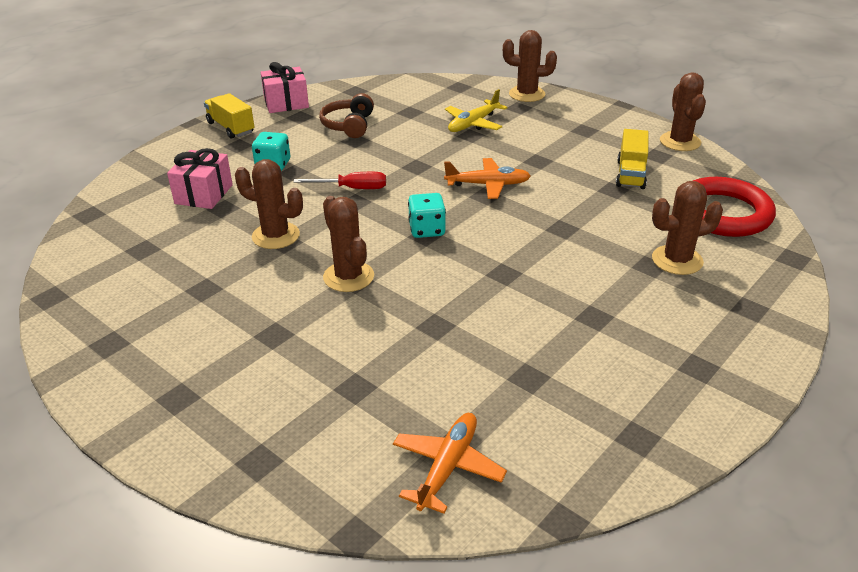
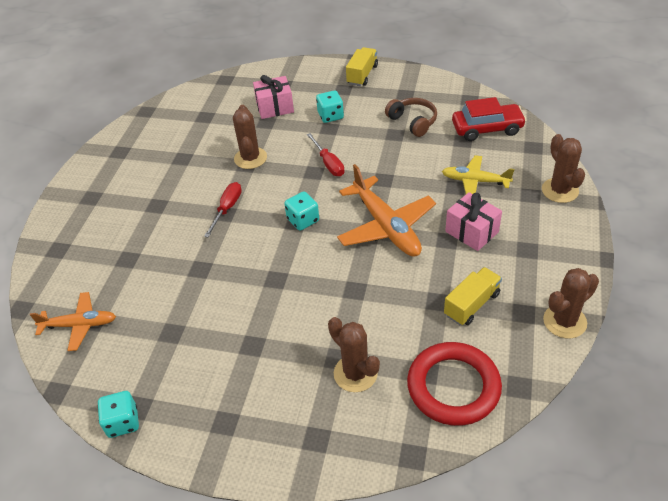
camera: 65 degrees right, 10 degrees up
(286, 103) = (418, 79): pink gift -> pink gift (472, 232)
(348, 277) = (227, 209): brown cactus -> red screwdriver
(349, 125) = (413, 122): brown headphones -> brown headphones turned 75 degrees clockwise
(408, 96) = (487, 129): none -> red car
(487, 185) = (386, 226): orange plane -> orange plane, size x1.63
(630, 174) = (471, 304): yellow truck -> yellow truck turned 150 degrees clockwise
(656, 457) = (123, 422): none -> turquoise dice

